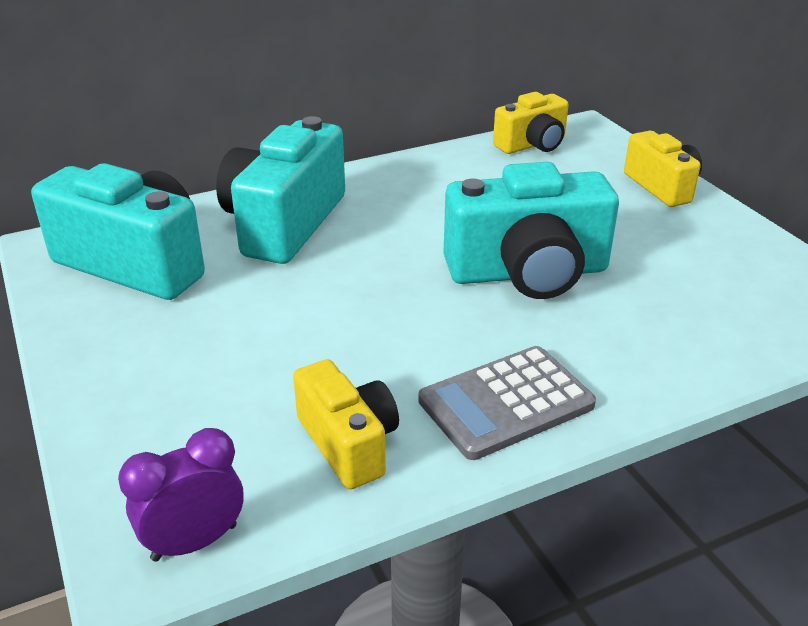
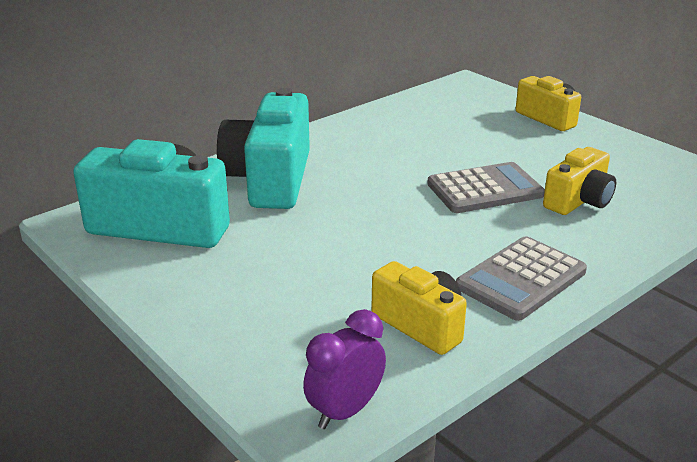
camera: 15 degrees left, 5 degrees down
(528, 272) = (484, 189): turquoise camera -> grey calculator
(532, 145) = (434, 99): yellow camera -> yellow camera (579, 201)

